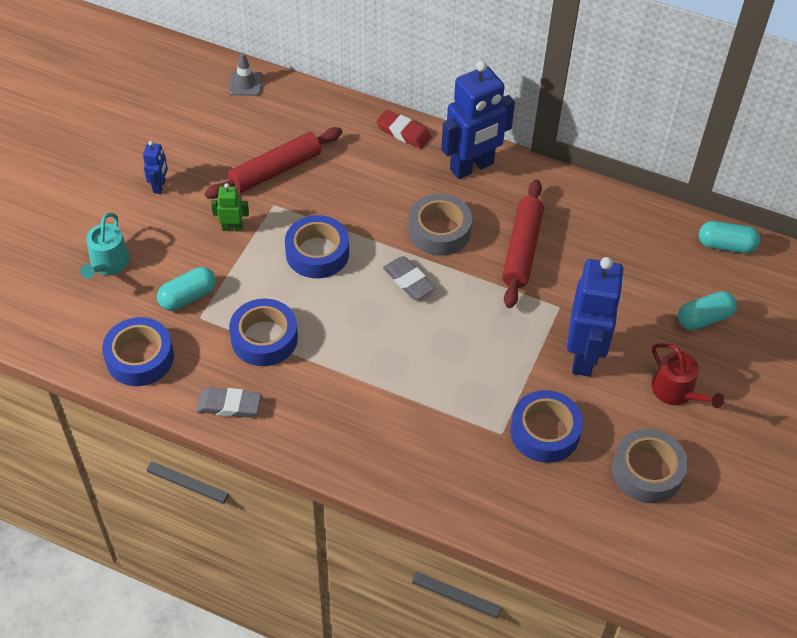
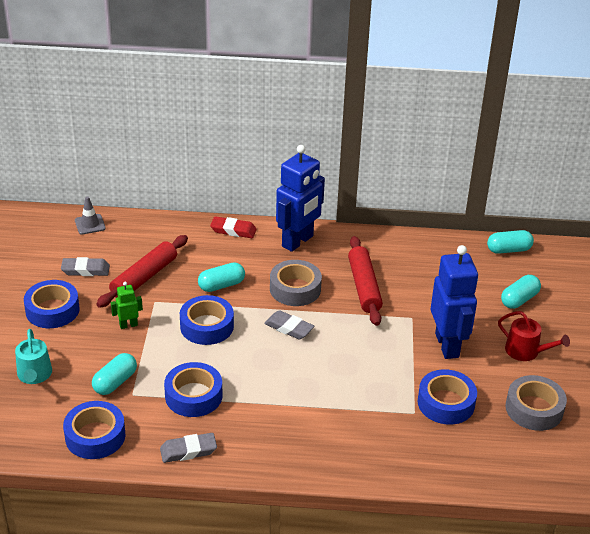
camera: 20 degrees left, 15 degrees down
(159, 186) = (52, 310): blue robot -> blue tape
(216, 143) = (85, 270): none -> grey eraser
(357, 203) = (221, 285): none -> turquoise capsule

